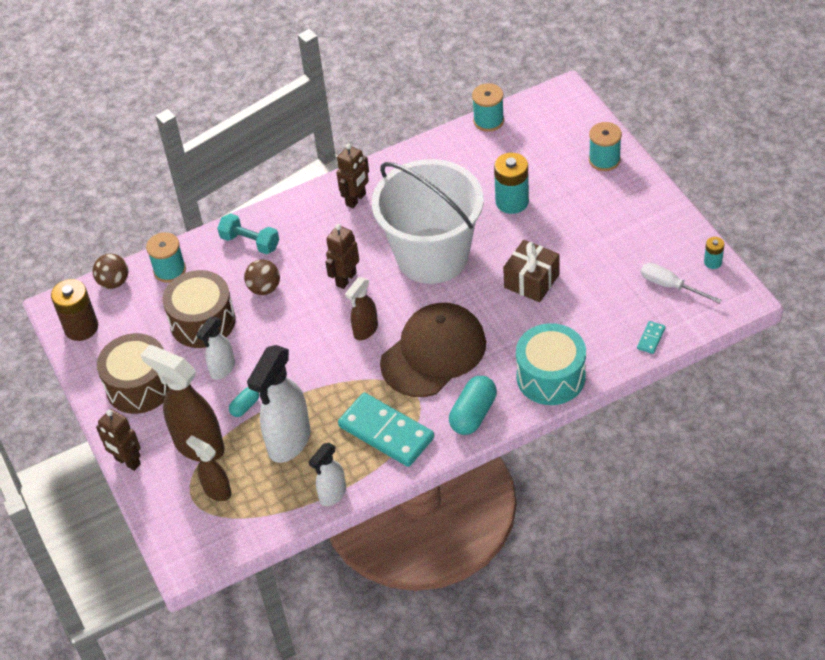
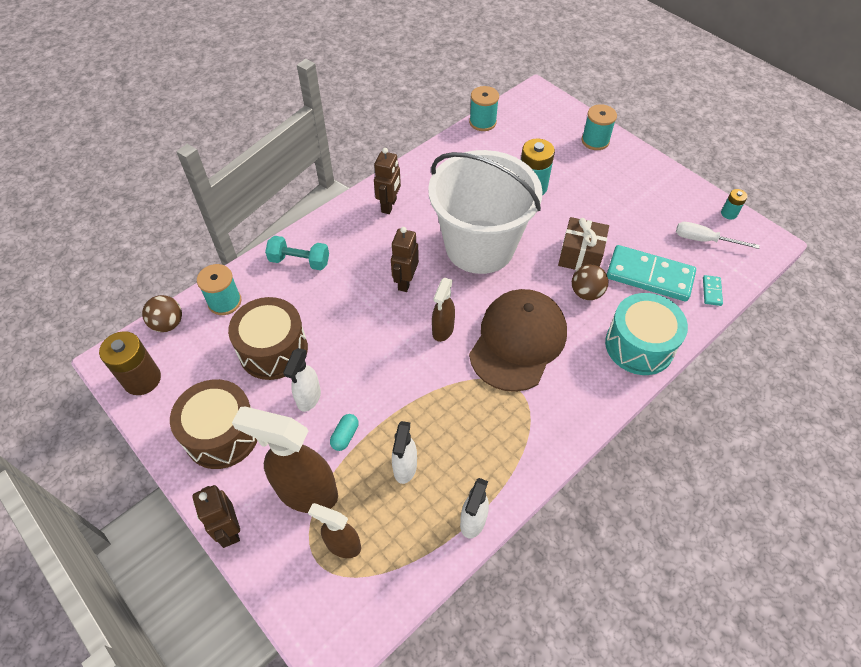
camera: 20 degrees left, 5 degrees up
(127, 462) = (229, 530): brown robot -> brown robot turned 45 degrees clockwise
(264, 288) = (327, 304): brown ball -> brown ball (586, 293)
(289, 442) = (405, 468): white spray bottle -> white spray bottle, size x0.56
(386, 432) = (503, 436): turquoise domino -> turquoise domino (649, 276)
(473, 414) = (582, 398): turquoise capsule -> none

